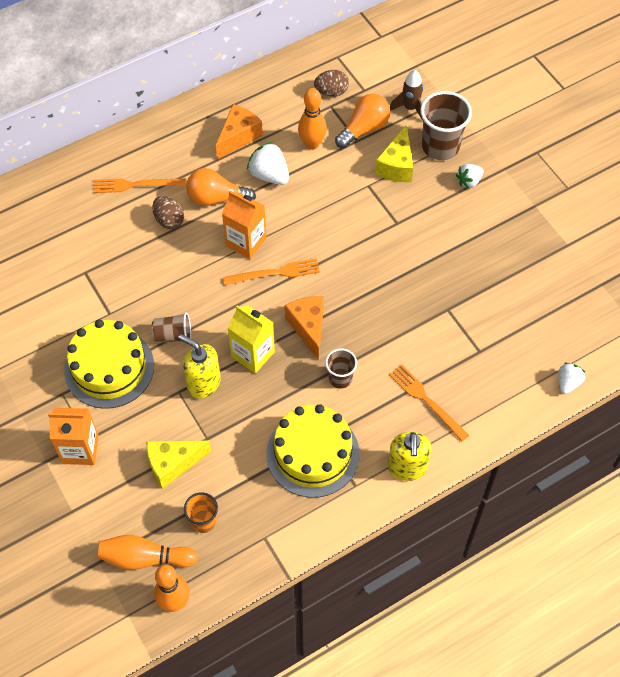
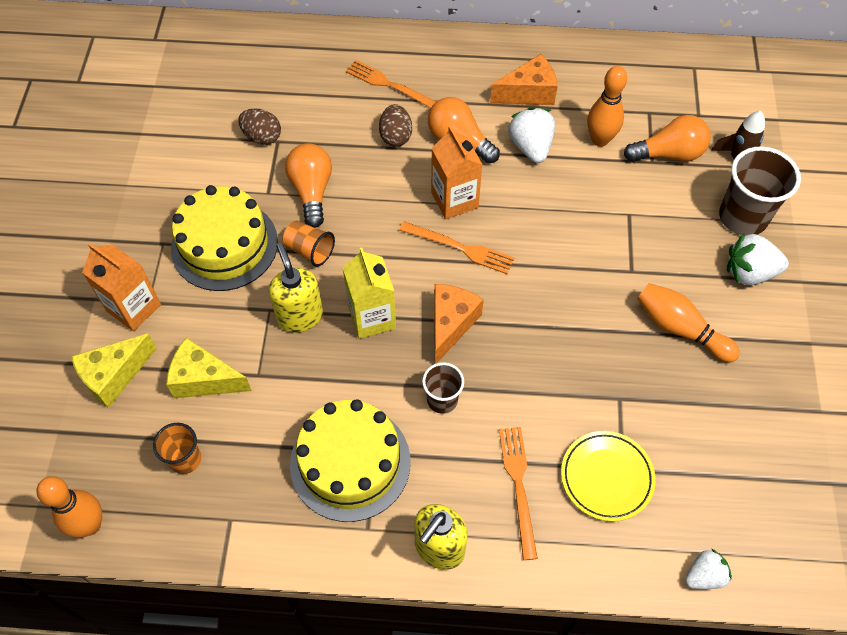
camera: 35 degrees right, 0 degrees up
(140, 293) = (312, 191): none -> orange light bulb
(145, 558) = (101, 458): orange bowling pin -> orange bowling pin (680, 329)
(173, 335) = (309, 250): brown cup -> orange cup
(331, 92) = (661, 99): brown egg -> brown egg (262, 137)
(396, 165) = (677, 211): yellow cheese -> yellow cheese (114, 376)
(469, 181) = (749, 272): white strawberry -> white strawberry, size x1.56
(474, 362) = (606, 477): none -> yellow plate

